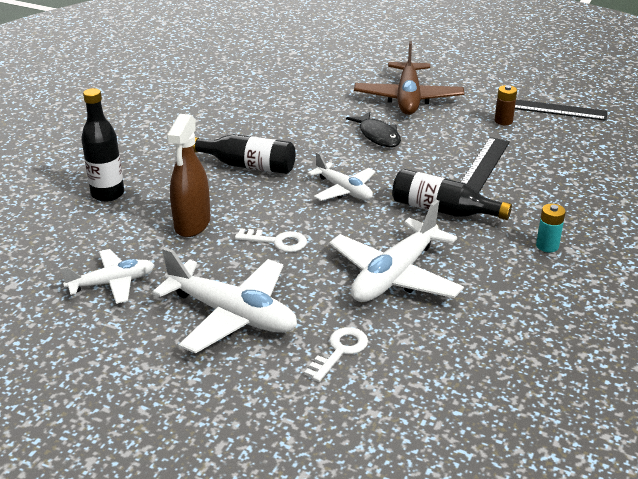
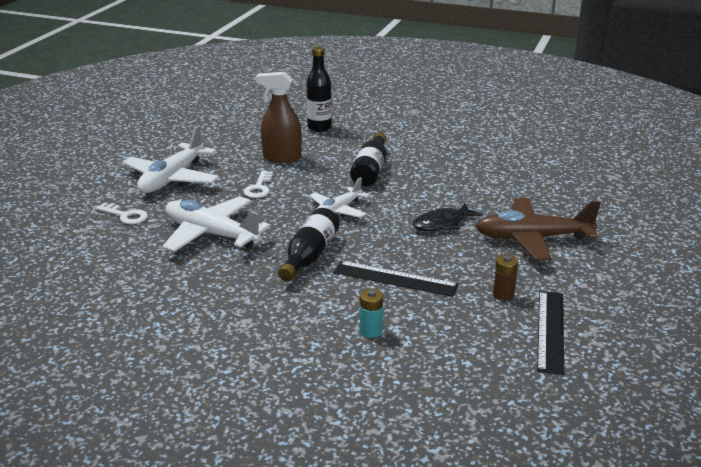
camera: 85 degrees right, 5 degrees down
(112, 283) = (212, 141): white plane -> none
(547, 246) = (251, 308): turquoise battery -> turquoise battery (371, 331)

